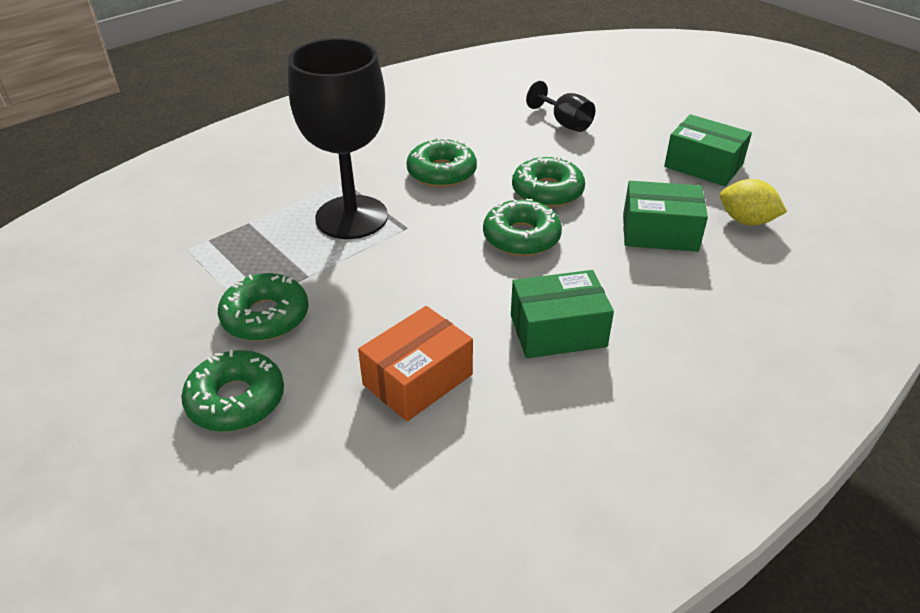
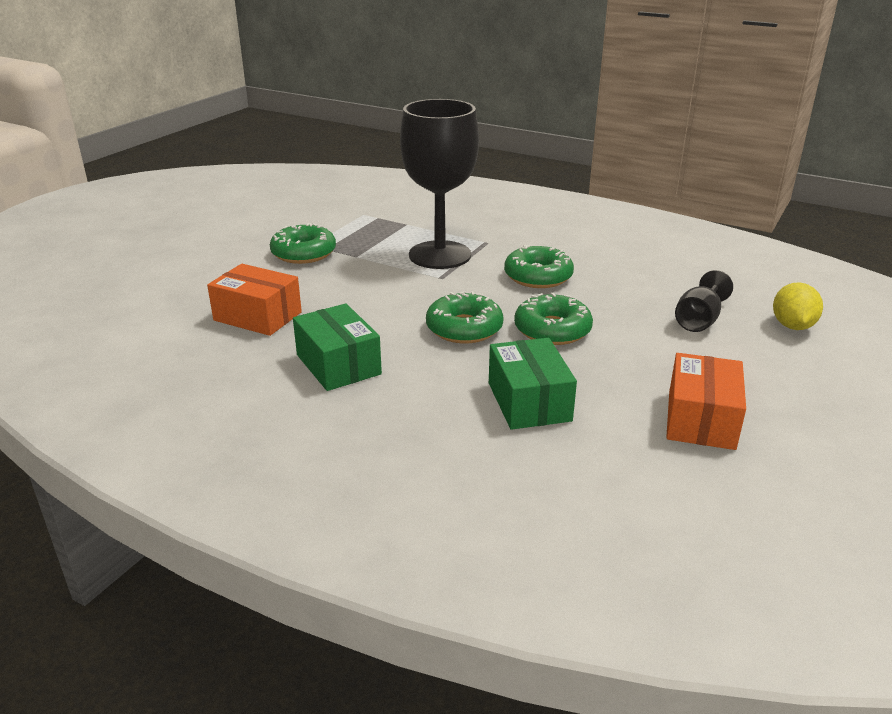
camera: 70 degrees right, 10 degrees down
(236, 400) = (220, 263): green donut -> none
(703, 166) = (701, 419): green box -> orange box
(746, 221) = (601, 460): yellow lemon -> yellow lemon (792, 326)

